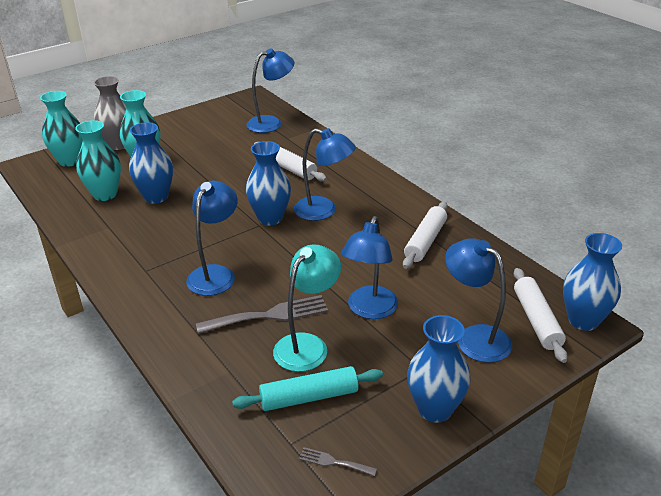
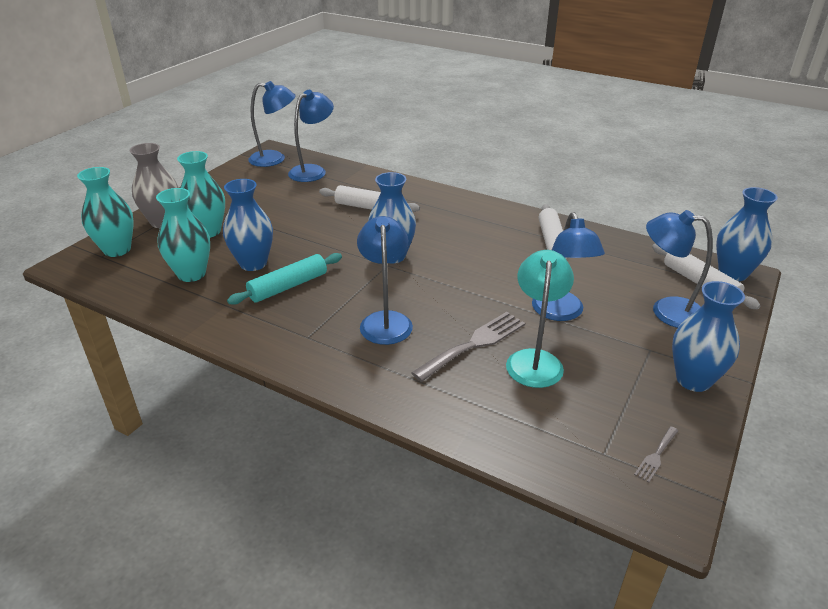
camera: 25 degrees left, 0 degrees up
(309, 397) = (580, 406): turquoise rolling pin -> turquoise rolling pin (288, 286)
(323, 211) = (437, 238): blue lamp -> blue lamp (275, 159)
(333, 462) = (656, 456): grey fork -> grey fork turned 45 degrees counterclockwise

